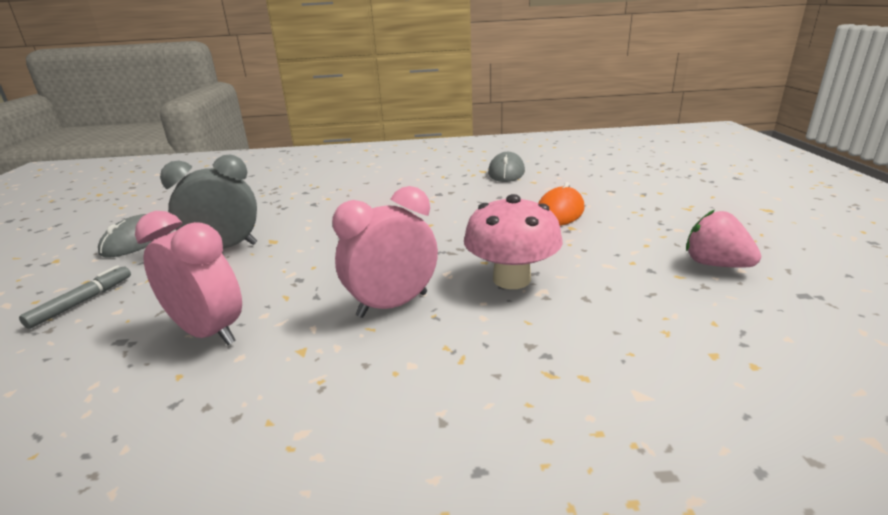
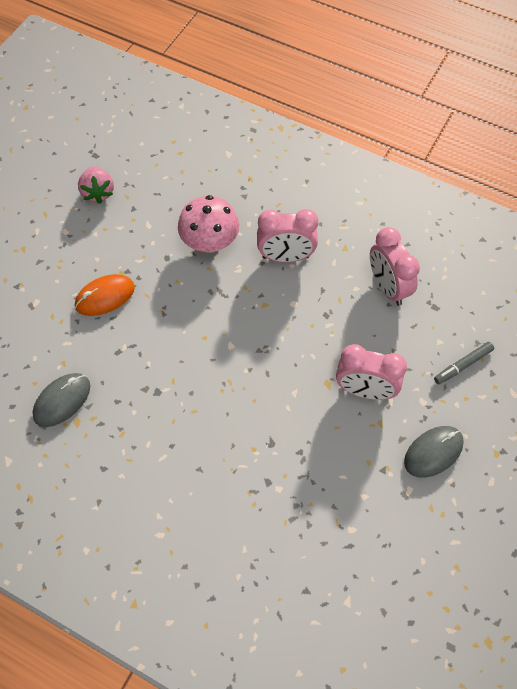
camera: 150 degrees left, 35 degrees up
(225, 248) = (365, 391): grey clock -> pink clock

